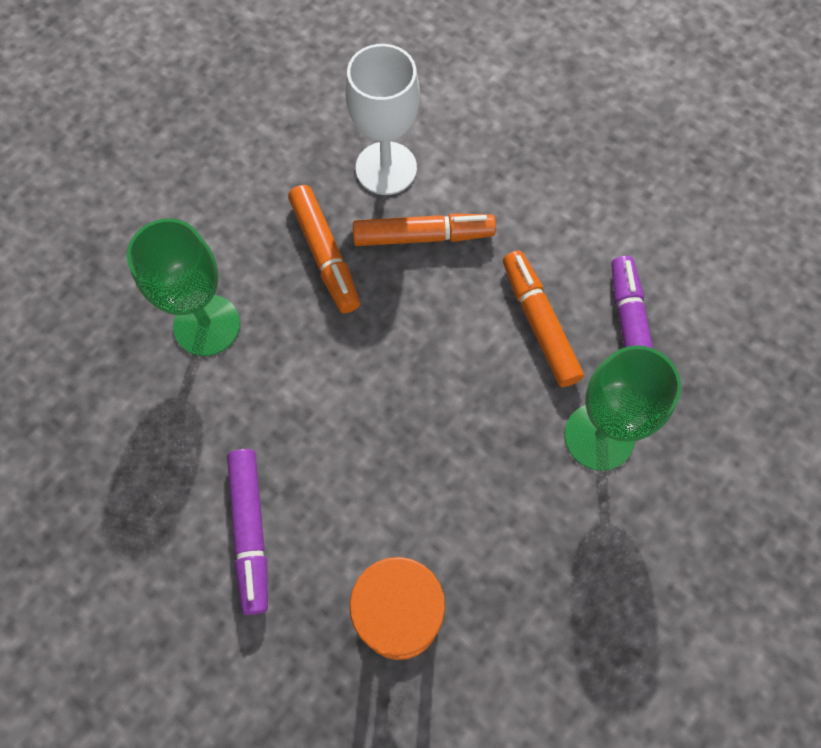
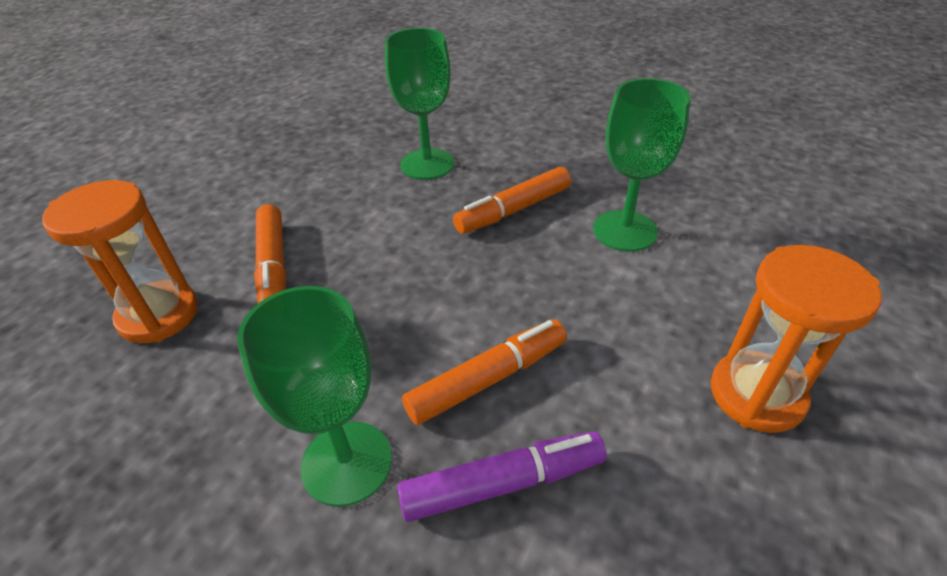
camera: 80 degrees right, 25 degrees down
(250, 532) = (252, 216): purple marker -> none
(386, 168) = (625, 230): white goblet -> green goblet
(423, 236) = (560, 268): orange marker -> orange marker (273, 266)
(585, 151) = (756, 394): none -> orange hourglass

